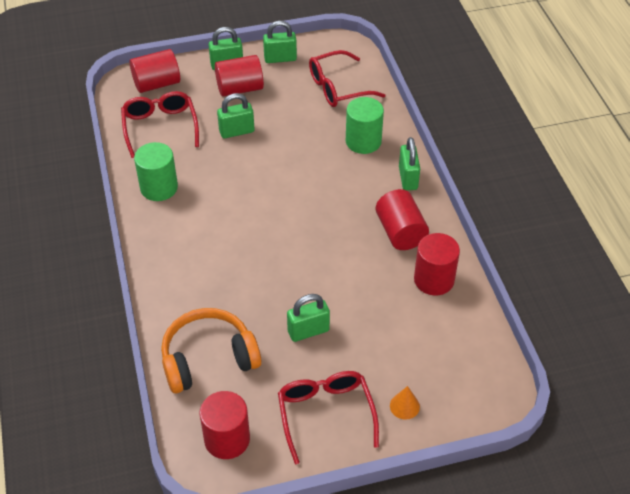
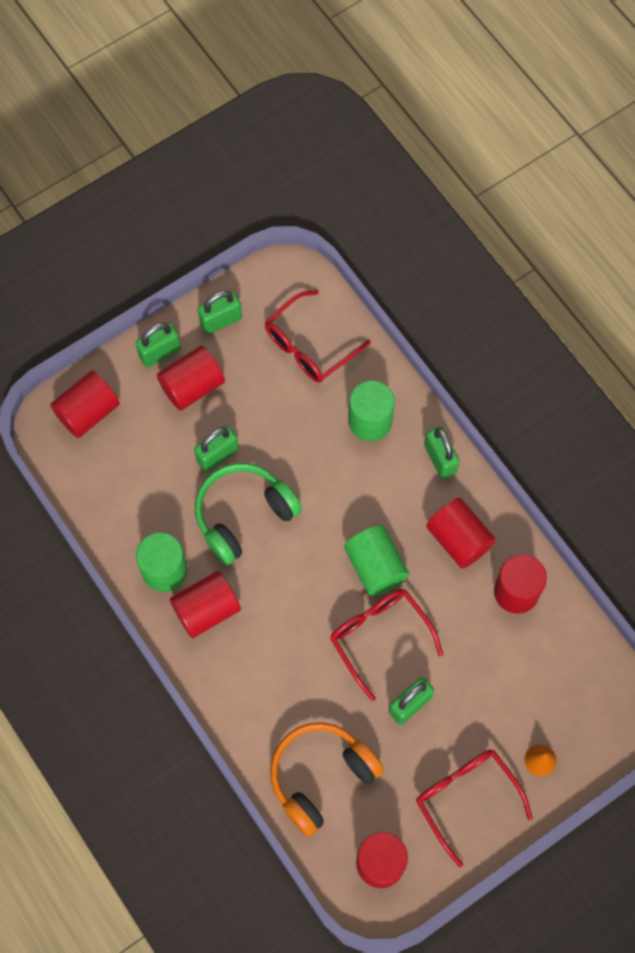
camera: 20 degrees left, 20 degrees up
(160, 127) = (123, 479): red glasses -> red glasses (379, 637)
(177, 221) = (206, 610): none -> red cylinder
(237, 171) = (243, 515): none -> green headphones
(324, 231) = (375, 566): none -> green cylinder

